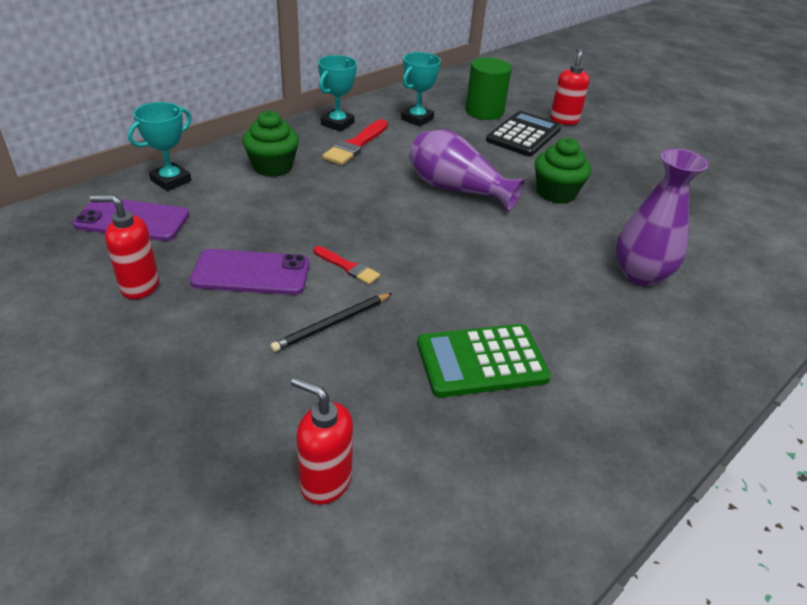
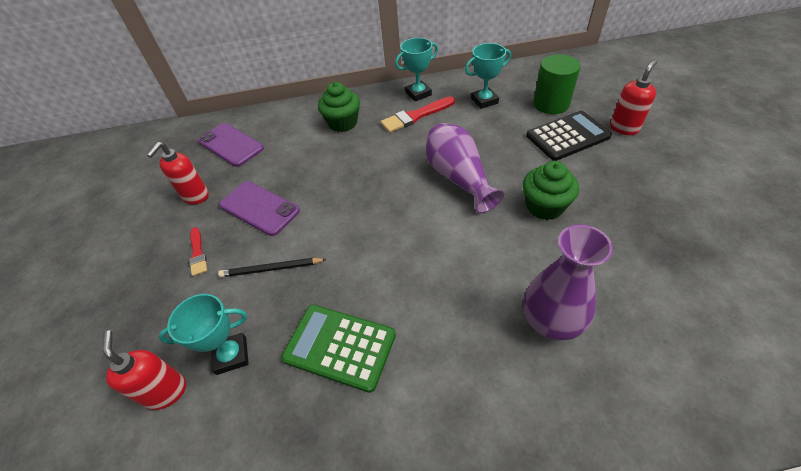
camera: 40 degrees right, 10 degrees up
(139, 286) = (195, 196): red soap dispenser -> red soap dispenser turned 105 degrees counterclockwise
(171, 180) = (274, 119): turquoise trophy -> turquoise trophy (231, 355)
(348, 267) = (320, 224): red brush -> red brush (198, 253)

